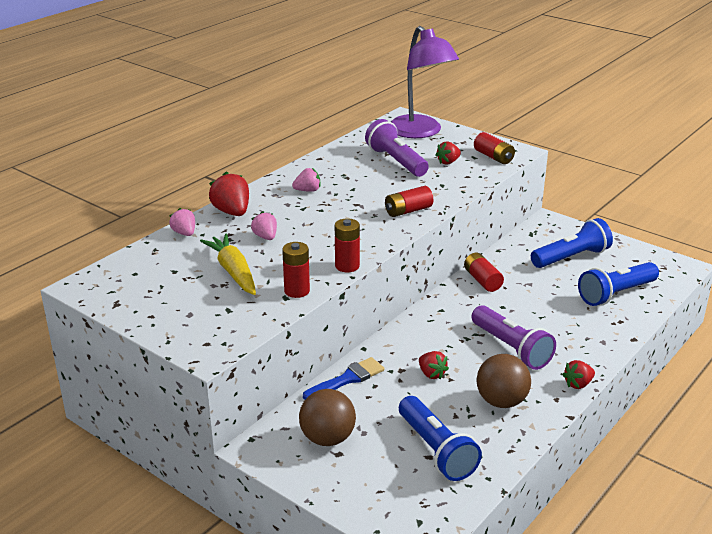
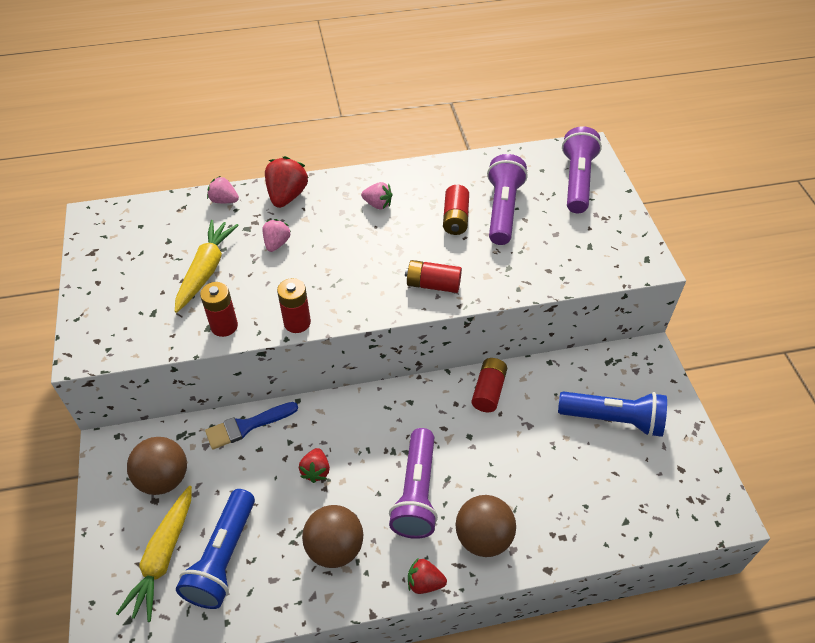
camera: 40 degrees right, 20 degrees up
(184, 233) = (224, 200): pink strawberry -> pink strawberry turned 75 degrees counterclockwise
(347, 379) = (247, 426): blue brush -> blue brush turned 150 degrees clockwise
(393, 476) = (163, 557): none -> yellow carrot
(420, 132) = (577, 181): purple lamp -> purple flashlight
(448, 162) = (553, 239): red strawberry -> none
(493, 157) = (610, 258): red battery -> red battery (455, 218)
(579, 346) = (483, 538): none -> brown ball
(616, 294) = (601, 499): blue flashlight -> none

